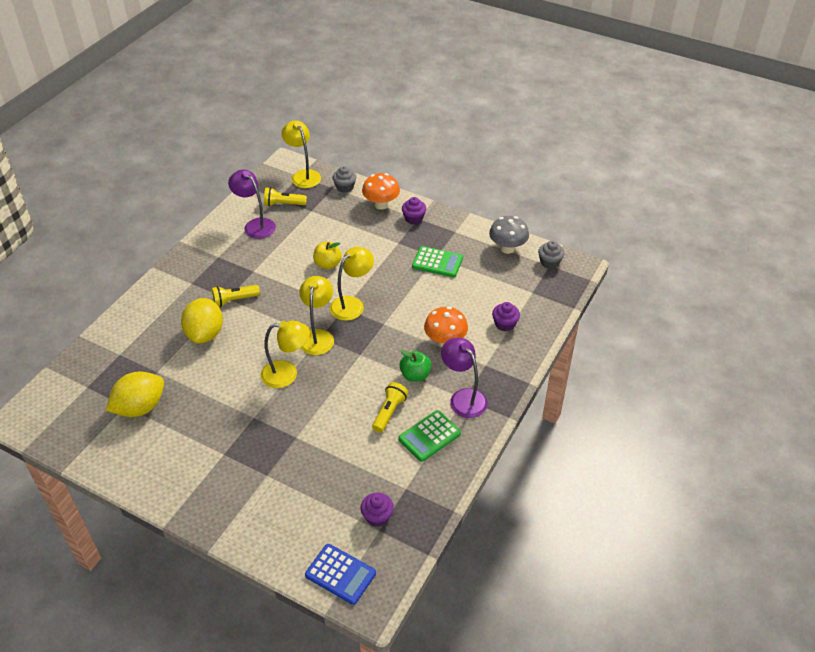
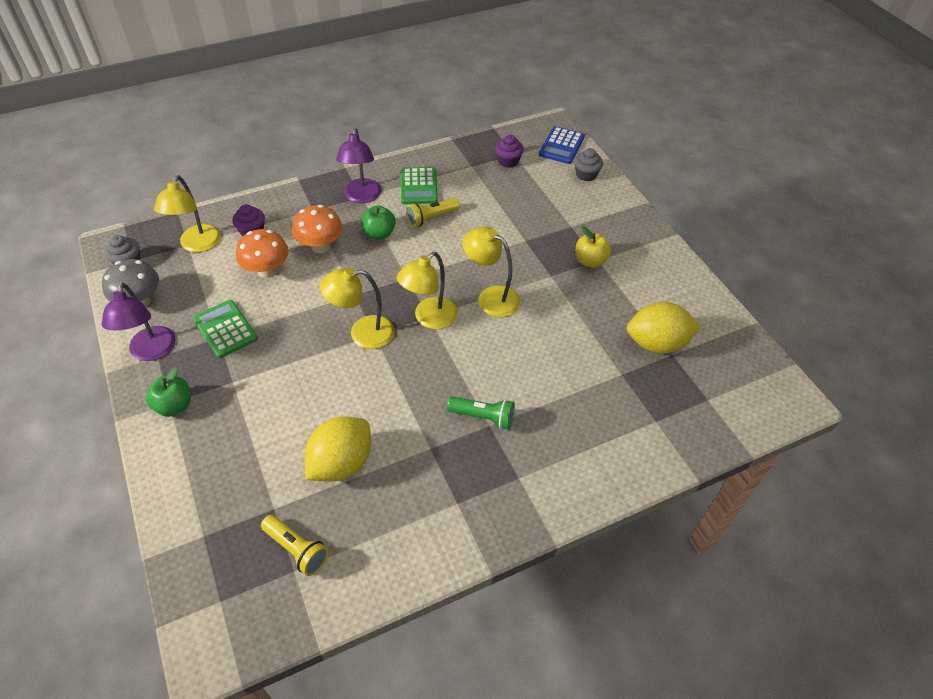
camera: 145 degrees left, 5 degrees up
(205, 334) = (544, 391): yellow lemon -> yellow lemon (341, 463)
(234, 300) = (483, 417): yellow flashlight -> green flashlight
(255, 225) = (367, 532): purple lamp -> purple lamp (151, 352)
(303, 175) = (214, 598): yellow lamp -> yellow lamp (197, 245)
(327, 264) = (338, 402): yellow apple -> yellow apple (590, 261)
(340, 574) = (561, 146): blue calculator -> blue calculator turned 135 degrees counterclockwise
(345, 187) = (187, 524): grey cupcake -> grey cupcake (586, 174)
(381, 205) = (182, 456): orange mushroom -> orange mushroom (267, 271)
(413, 218) = (174, 406): purple cupcake -> green apple
(429, 436) = (418, 186): green calculator -> green calculator turned 90 degrees clockwise

